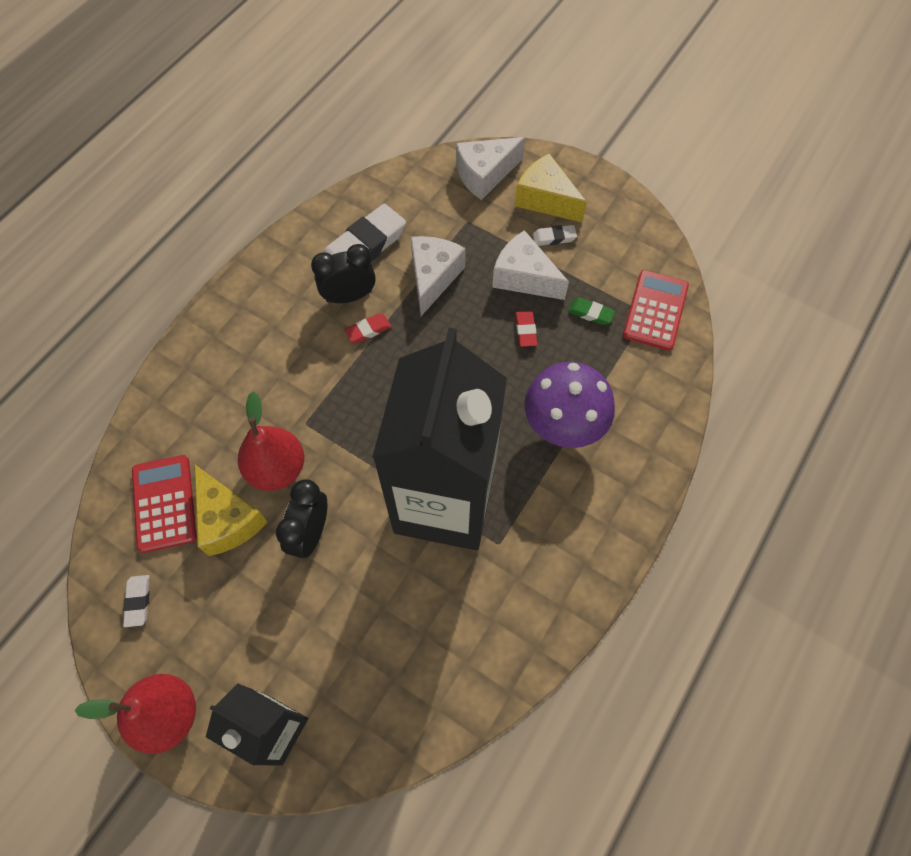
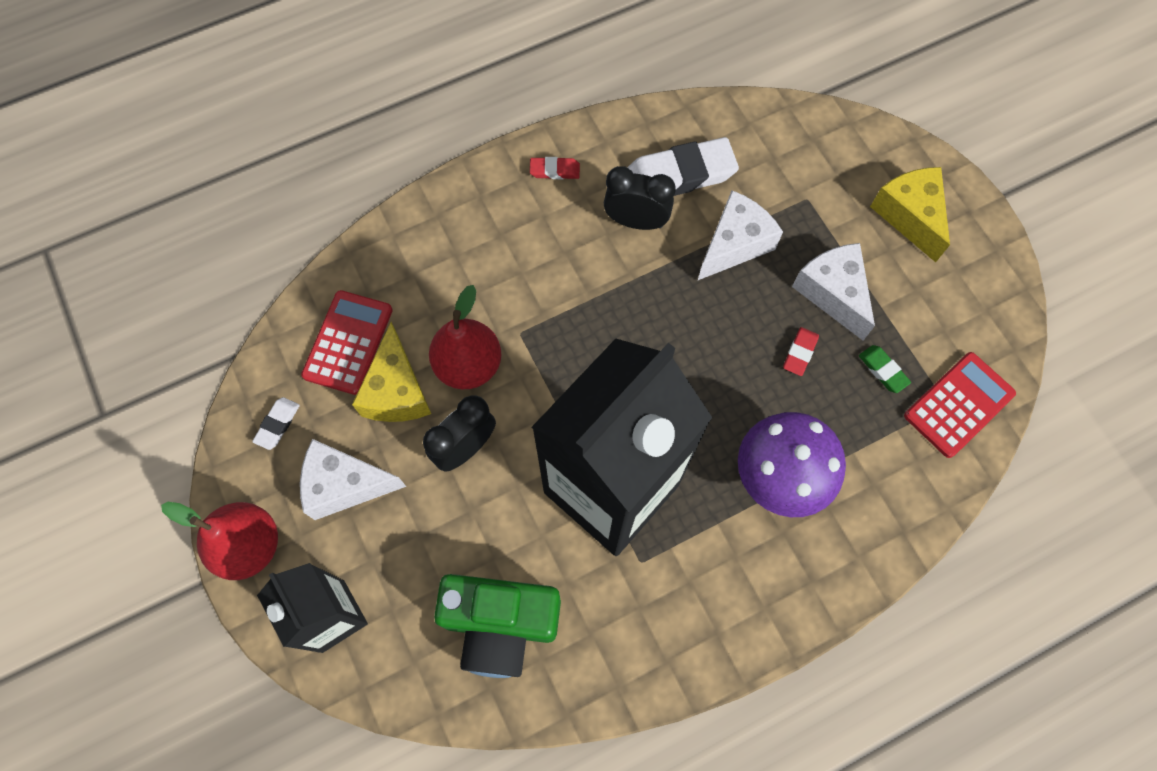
camera: 30 degrees right, 5 degrees up
(368, 330) = (635, 267): red eraser -> red eraser (554, 170)
(417, 654) = (500, 624): none -> green camera
(484, 175) = (857, 155): white cheese -> white cheese (345, 485)
(554, 238) = (893, 264): white eraser -> none

